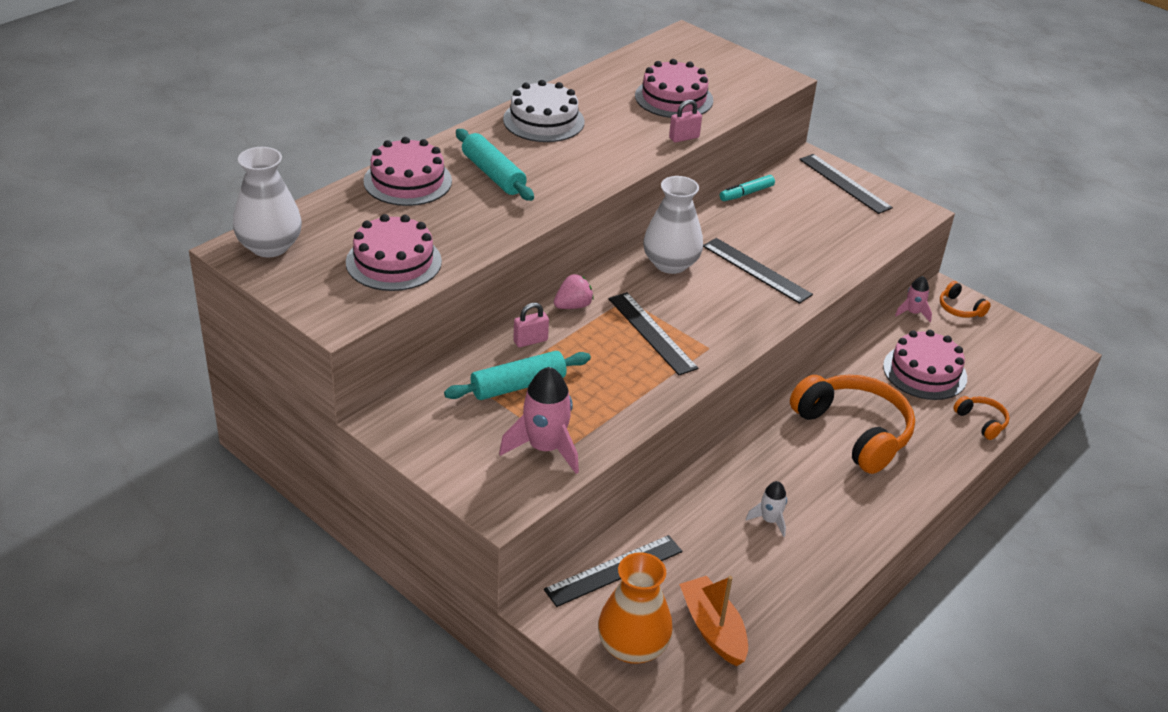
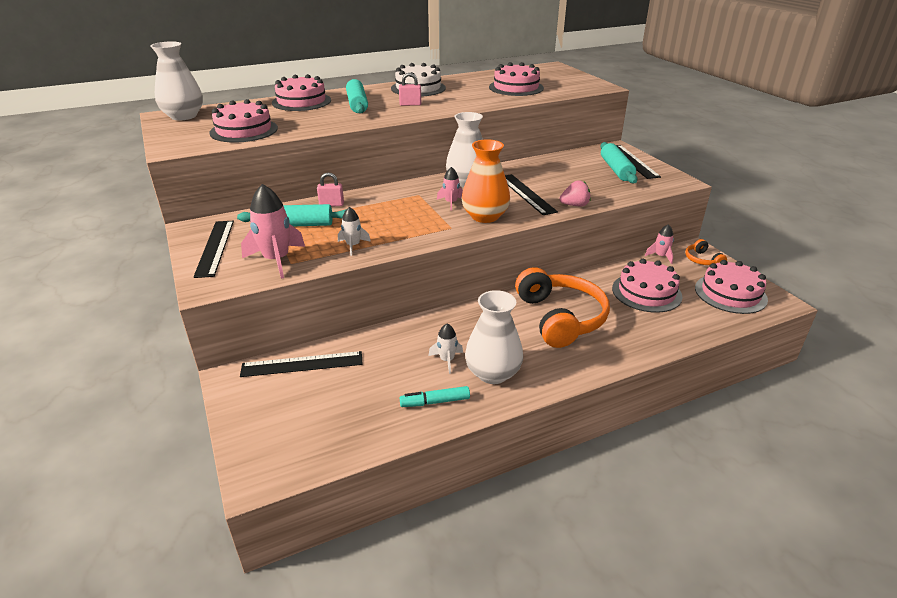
camera: 25 degrees right, 5 degrees down
(573, 306) = (378, 192): pink strawberry -> pink strawberry (574, 205)
(617, 404) = (353, 246): none -> white rocket
(632, 647) = (267, 418): orange vase -> orange vase (485, 216)
(651, 333) = (418, 213): black ruler -> black ruler (215, 247)
(678, 305) = (451, 203): none -> pink rocket
(684, 138) = (503, 103): pink padlock -> pink padlock (410, 104)
(713, 629) = (339, 423): orange boat -> none
(746, 193) = (554, 157): turquoise marker -> turquoise marker (435, 402)
(828, 523) = (493, 373): none -> white vase
(834, 203) = (616, 169): none -> turquoise rolling pin
(981, 422) = (676, 333): orange headphones -> none
(1010, 352) = (730, 293): none -> pink cake

